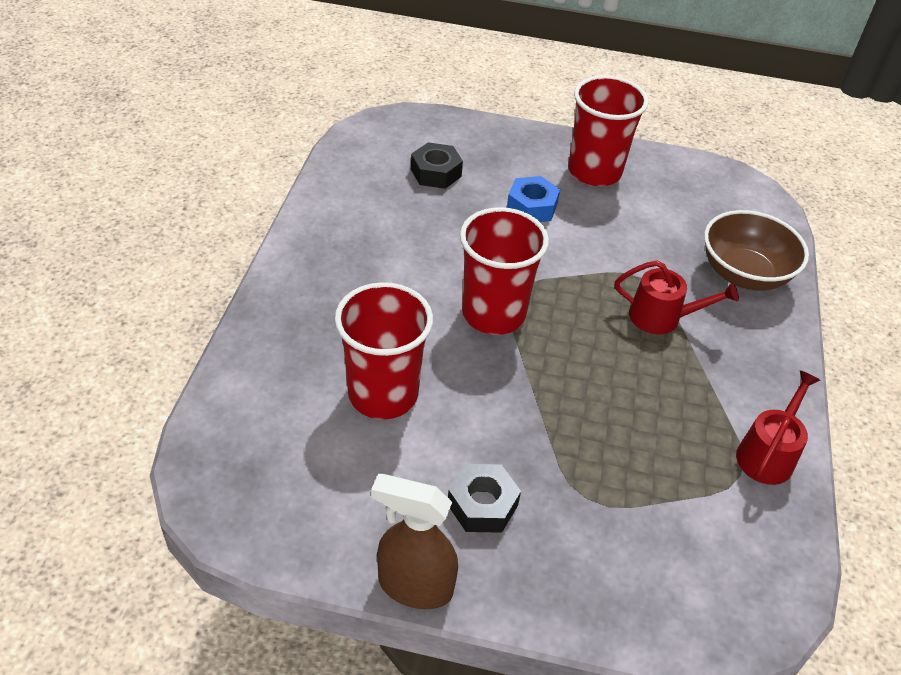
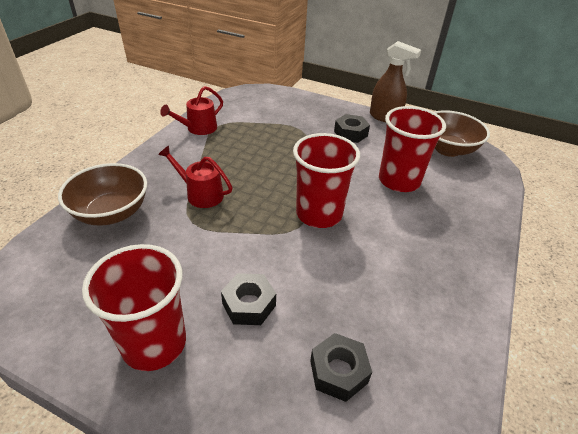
camera: 165 degrees left, 5 degrees down
(283, 497) = (447, 149): none -> brown bowl
(532, 207) = (249, 304): blue nut -> black nut

